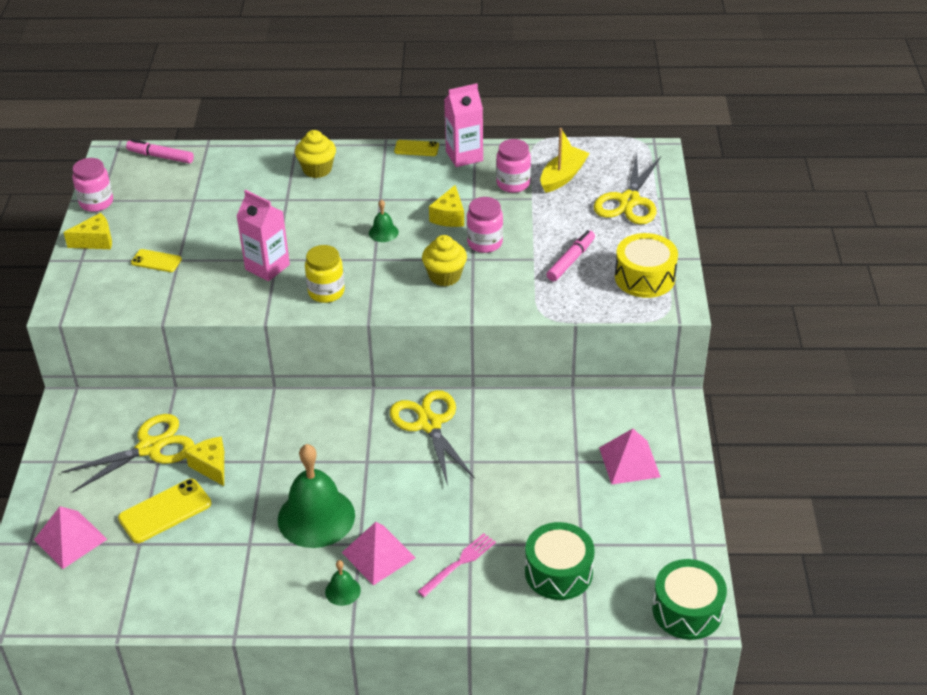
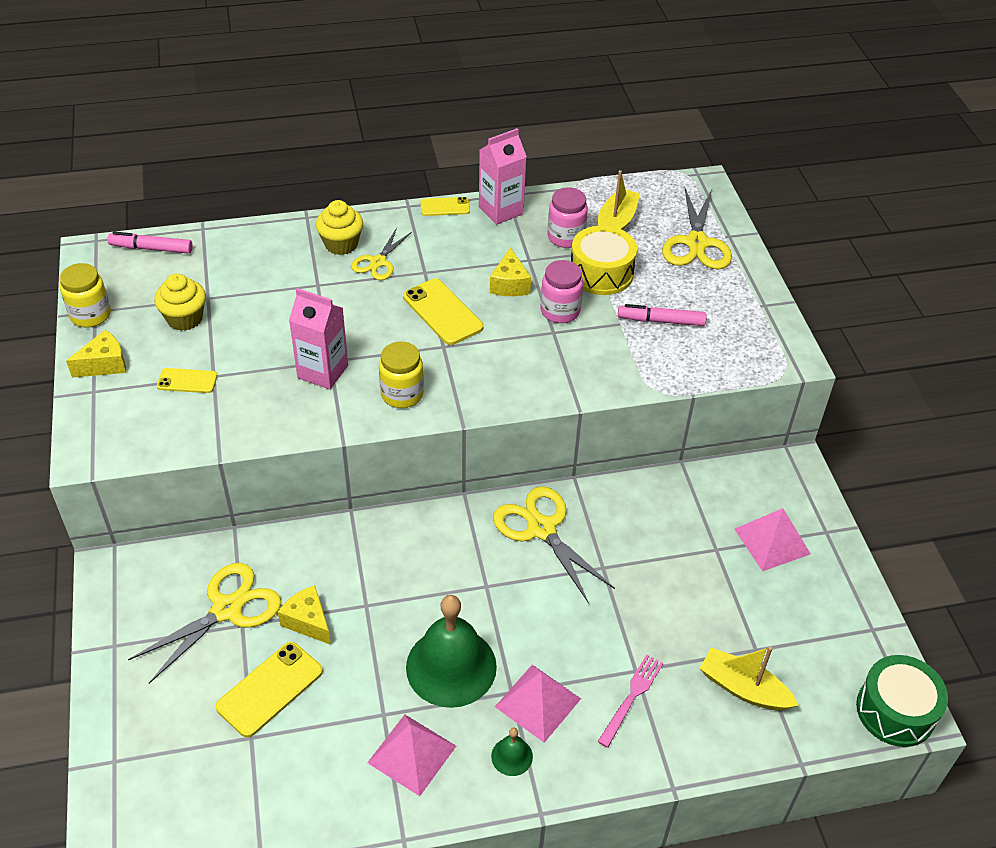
camera: 15 degrees left, 5 degrees up
(70, 539) = (164, 746): pink pyramid -> pink pyramid (412, 754)
(96, 202) = (90, 315): pink jar -> yellow jar
(343, 187) = (378, 262): none -> yellow scissors
(383, 232) = (442, 312): green bell -> yellow phone
(445, 276) = (530, 357): yellow cupcake -> yellow cupcake (185, 319)
(558, 572) = (743, 688): green drum -> yellow boat
(571, 260) = (661, 321): pink marker -> pink marker turned 105 degrees counterclockwise
(644, 277) = (746, 331): yellow drum -> yellow drum (601, 273)

